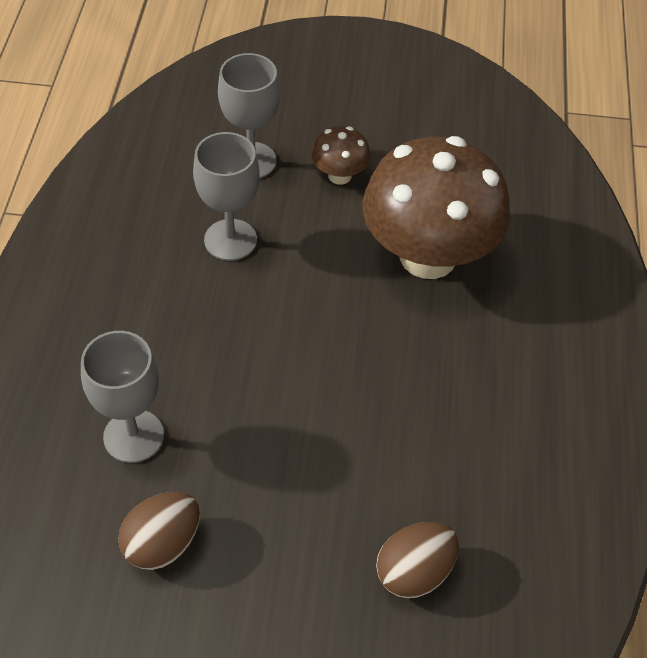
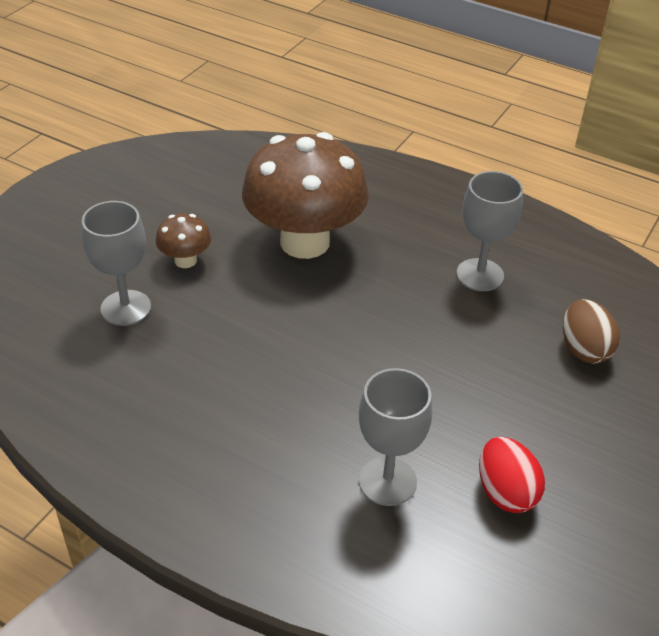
camera: 65 degrees left, 10 degrees down
(162, 543) = (505, 492): brown egg -> red egg
(230, 240) = (208, 350): grey goblet -> grey goblet (480, 275)

